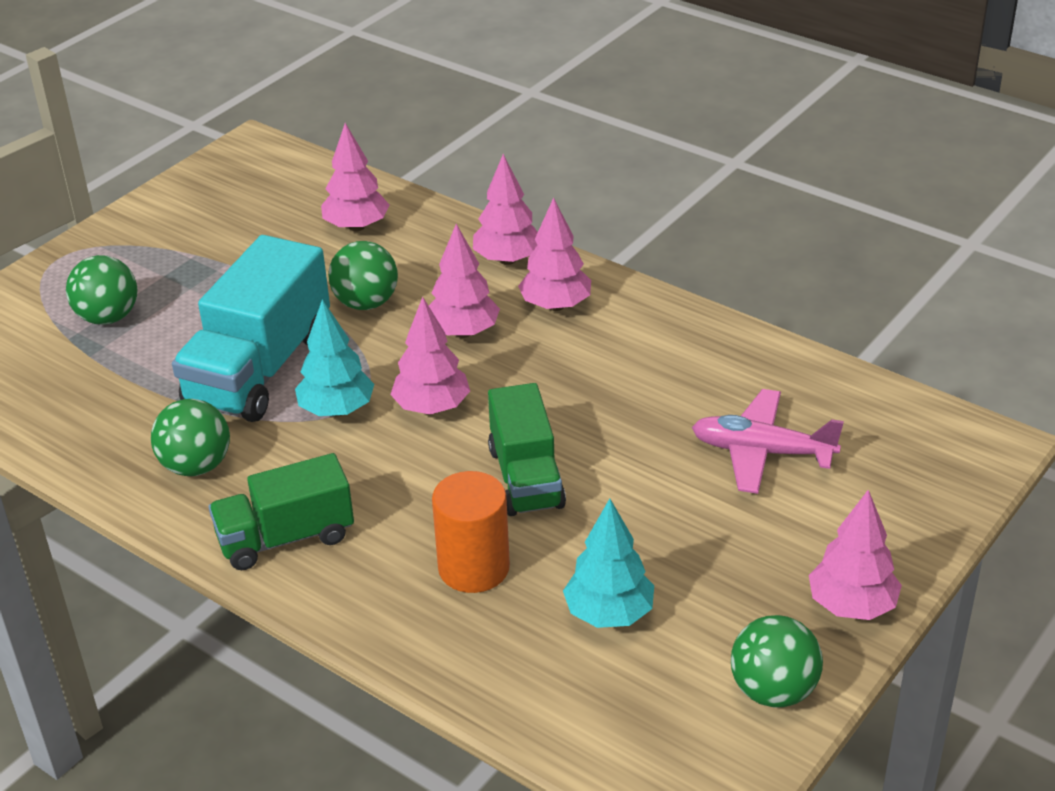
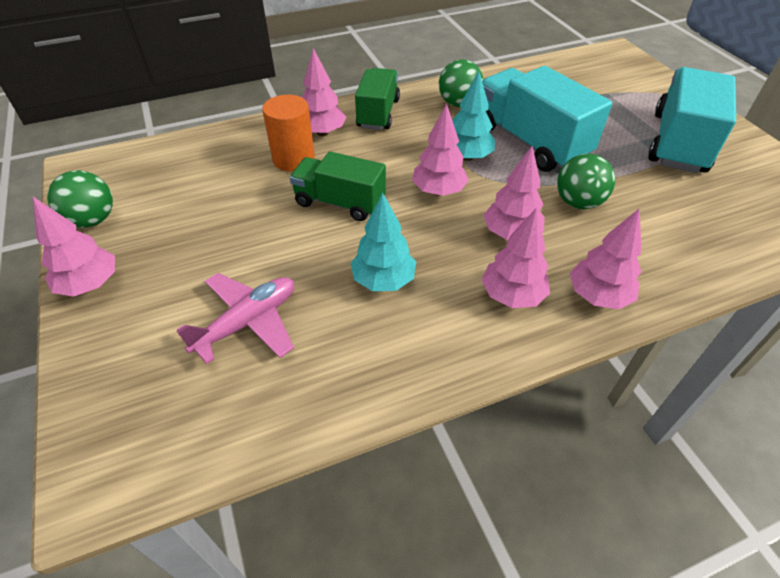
camera: 120 degrees right, 10 degrees up
(108, 317) = (622, 107): green ball -> none
(175, 260) = (678, 143): none -> turquoise truck
(356, 227) = (692, 231): pink tree -> pink tree (322, 132)
(609, 614) = (210, 189): turquoise tree -> turquoise tree (383, 280)

